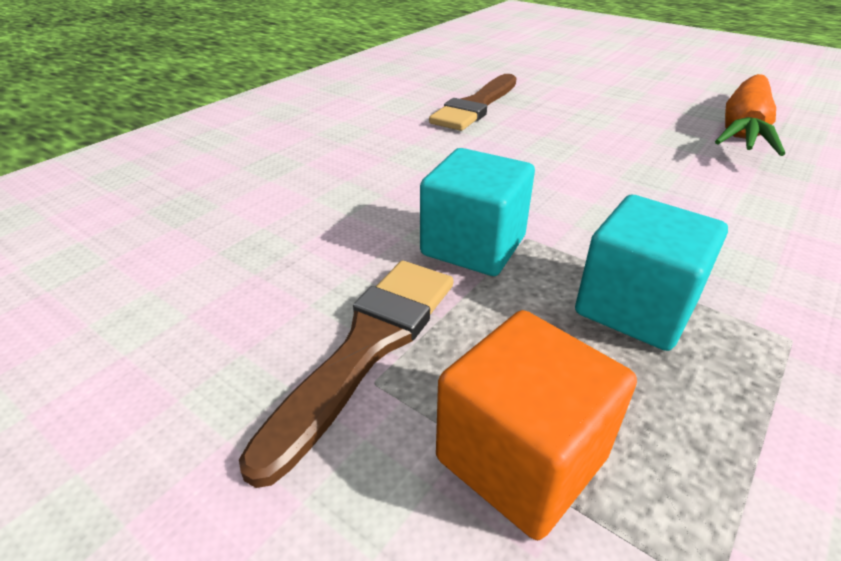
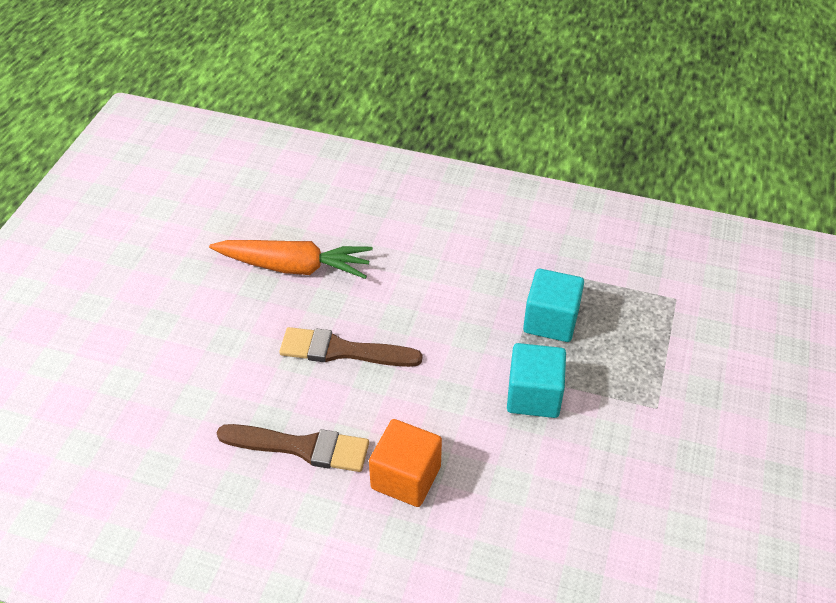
camera: 110 degrees left, 10 degrees up
(367, 348) = (640, 417): brown brush -> brown brush (342, 351)
(521, 458) = (661, 350): orange cube -> orange cube (406, 477)

